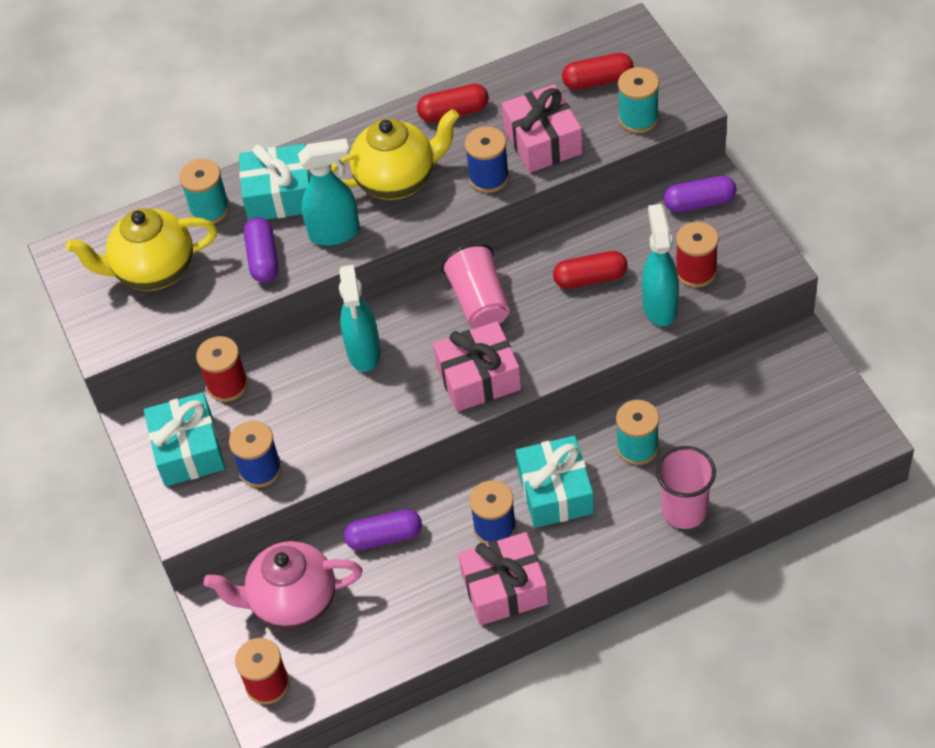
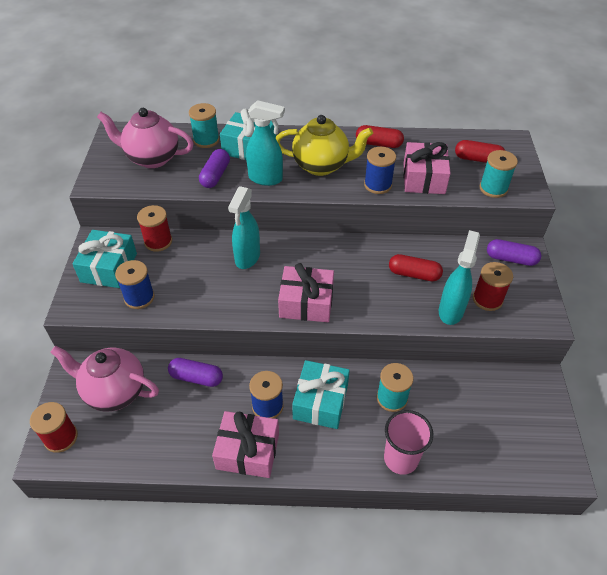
camera: 20 degrees right, 5 degrees down
(154, 271) = (152, 158): yellow teapot -> pink teapot
(479, 301) = (335, 258): pink cup -> none

